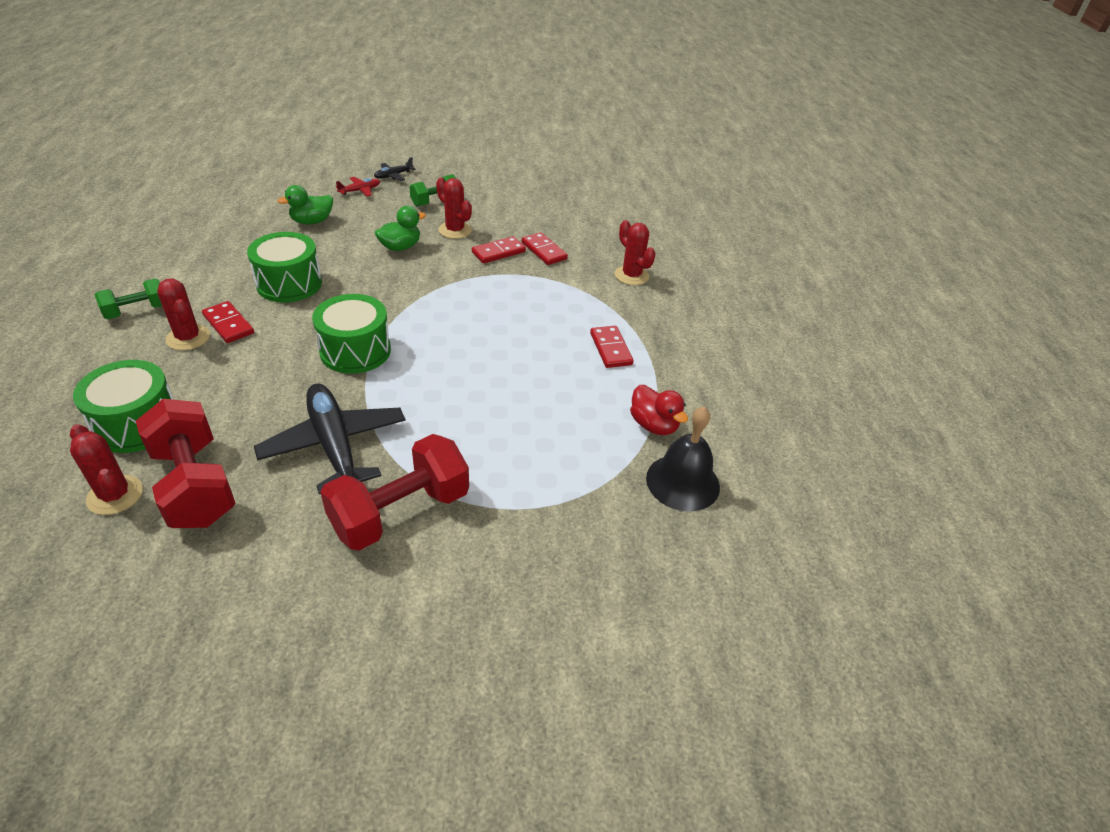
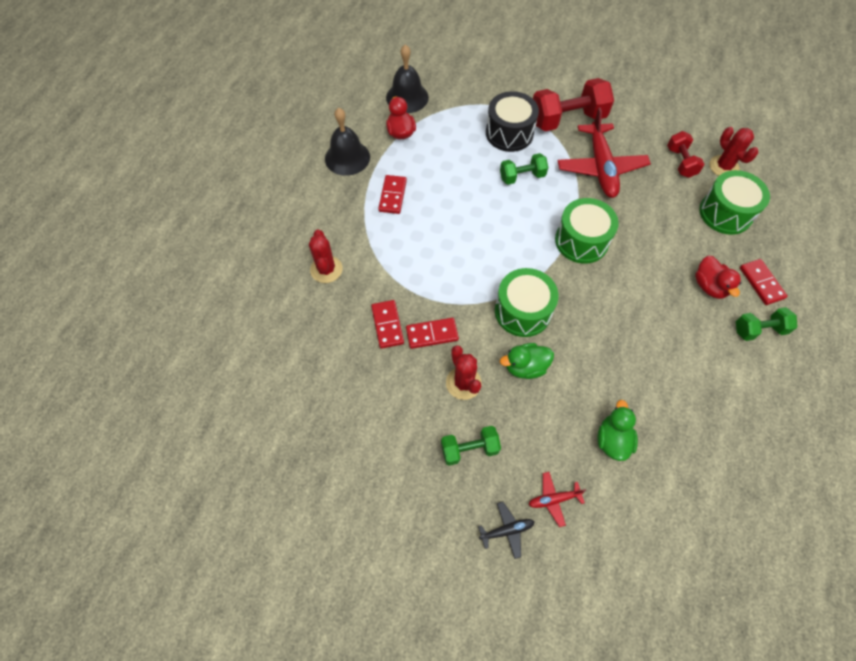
camera: 155 degrees left, 20 degrees up
(188, 338) = (709, 286): red cactus -> red duck
(194, 485) = (680, 162): red dumbbell -> red dumbbell, size x0.57
(228, 324) = (680, 294): red domino -> red domino (761, 283)
(289, 284) = (633, 335): green drum -> green drum (522, 311)
(312, 221) = (612, 440): green duck -> green duck turned 75 degrees counterclockwise
(334, 445) = (601, 167): black plane -> red plane
(453, 406) = (522, 176): none -> green dumbbell
(492, 463) = (509, 133): none -> black drum
(698, 377) = (347, 157): none -> black bell

